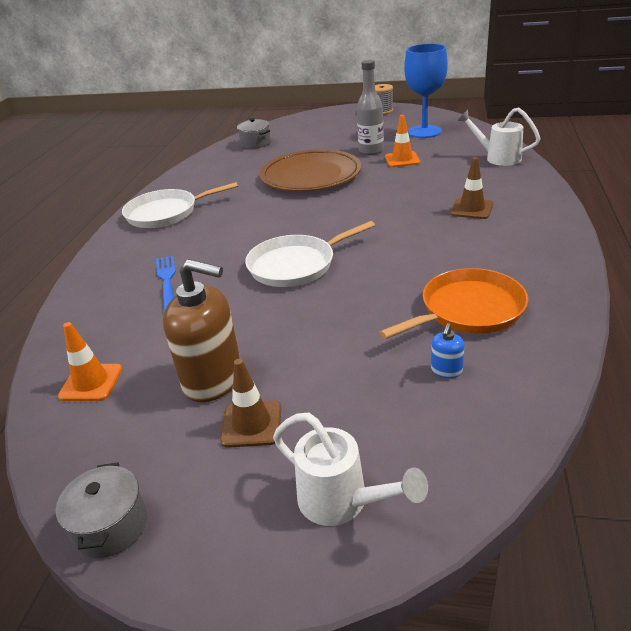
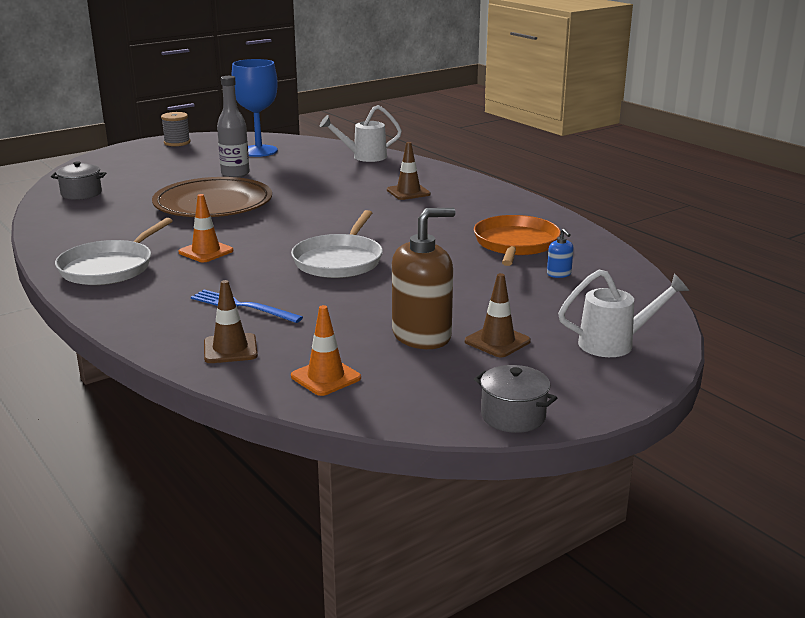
camera: 50 degrees left, 10 degrees down
(96, 319) = (230, 349): none -> brown traffic cone
(402, 160) = (281, 174): orange traffic cone -> orange traffic cone (206, 251)

